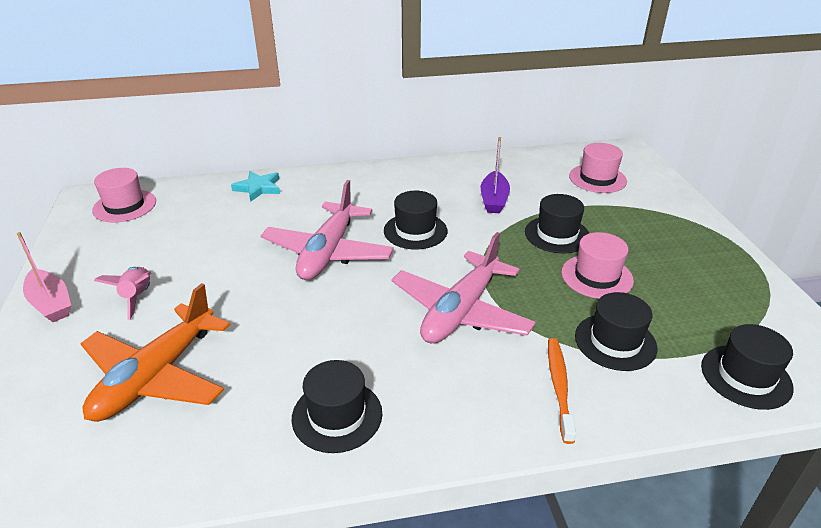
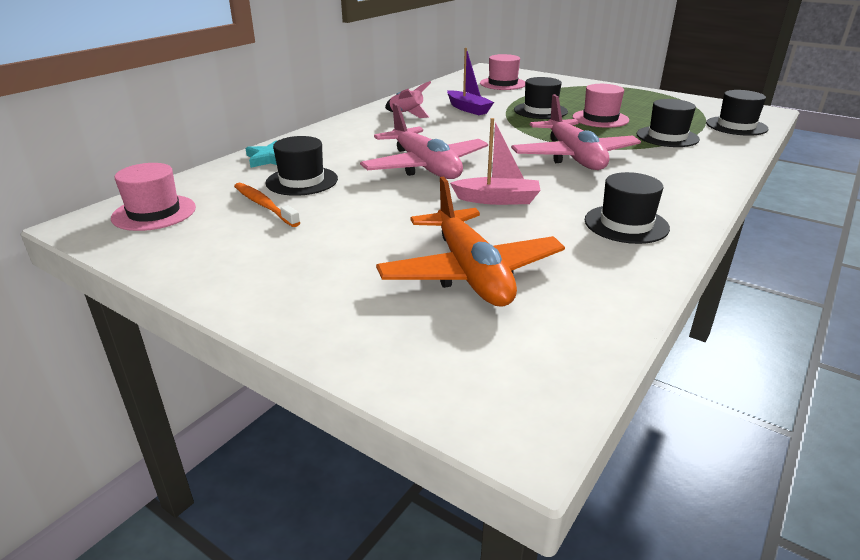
camera: 45 degrees left, 5 degrees down
(51, 303) = (251, 292): pink boat -> pink boat (497, 200)
(137, 297) = (332, 249): pink rocket -> pink rocket (407, 114)
(415, 231) = (456, 137): black hat -> black hat (302, 181)
(559, 387) = (687, 161): orange toothbrush -> orange toothbrush (264, 205)

